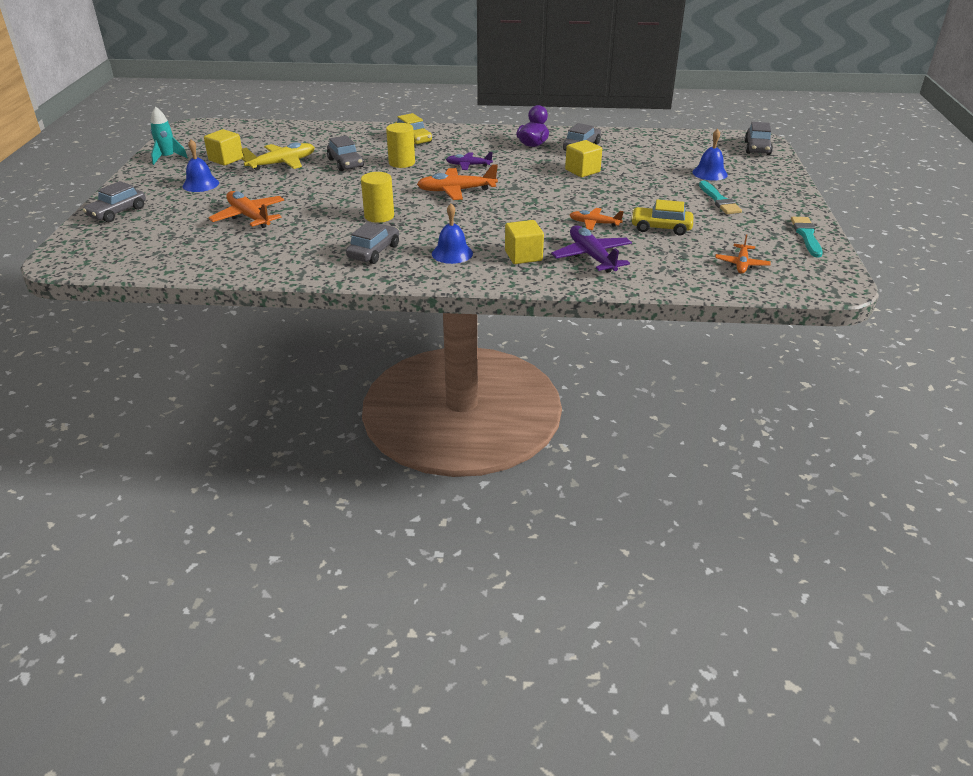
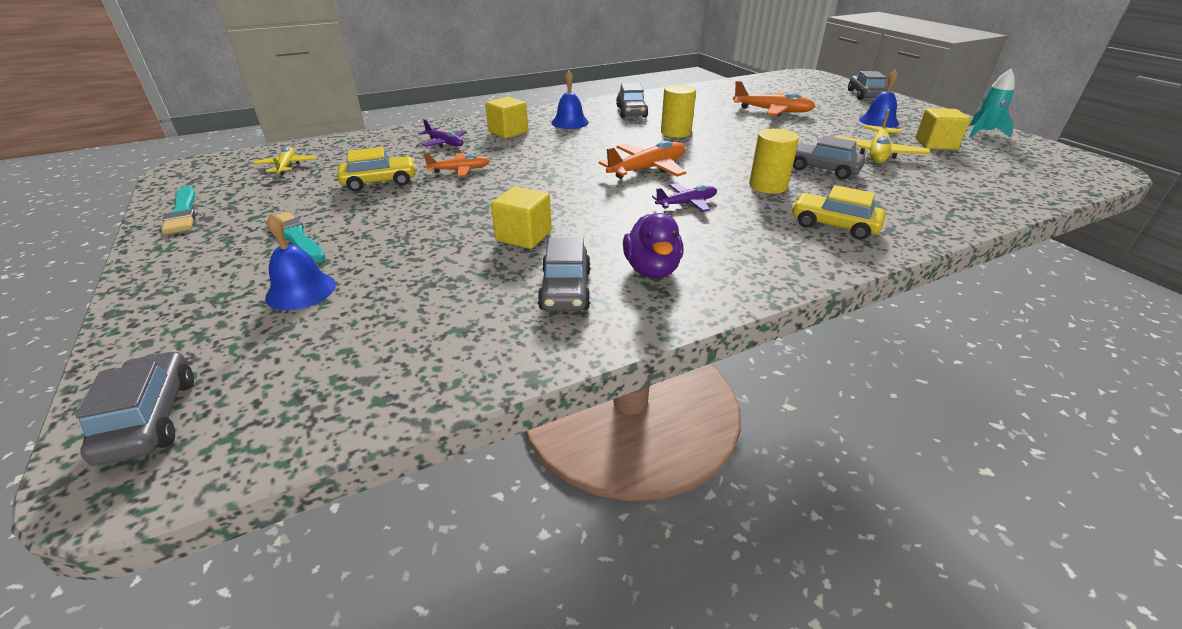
camera: 150 degrees right, 0 degrees up
(592, 256) = (445, 143): purple plane -> purple plane, size x0.62
(741, 264) = (287, 166): orange plane -> yellow plane

